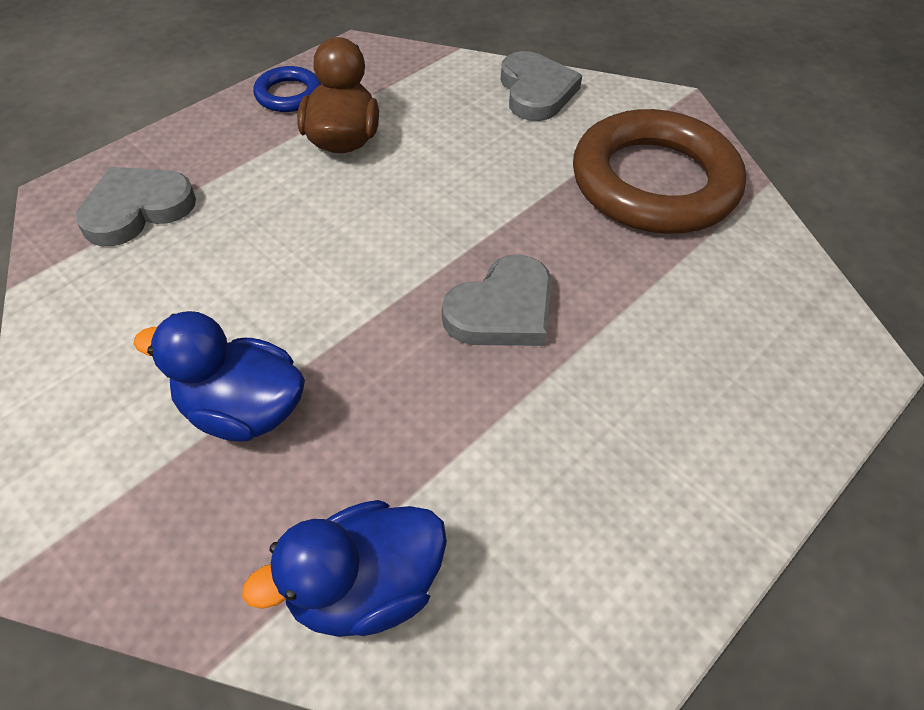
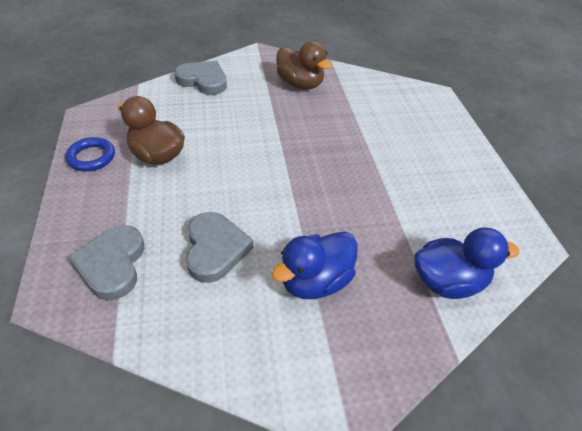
camera: 55 degrees left, 5 degrees down
(364, 588) = (447, 282): blue duck -> blue duck turned 105 degrees counterclockwise
(502, 310) = (330, 163): grey heart -> grey heart (215, 249)
(654, 182) = (300, 84): brown ring -> brown duck

